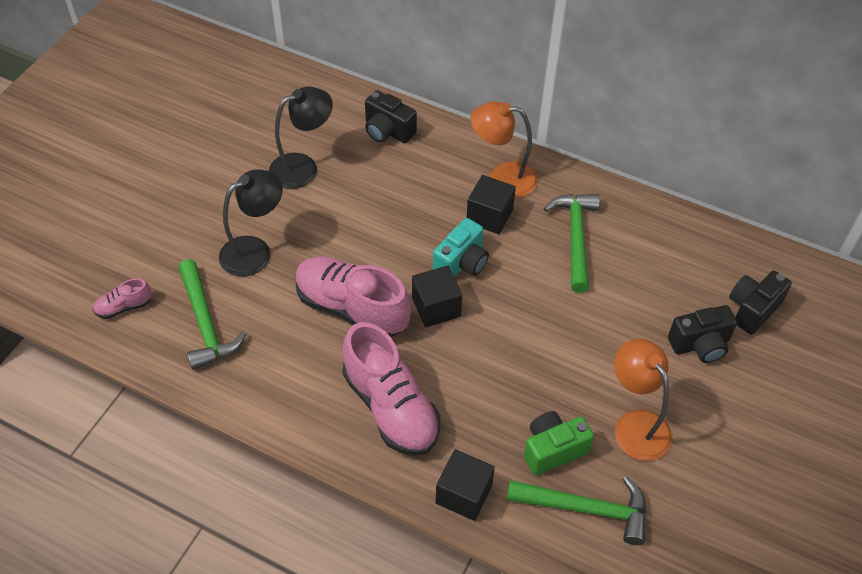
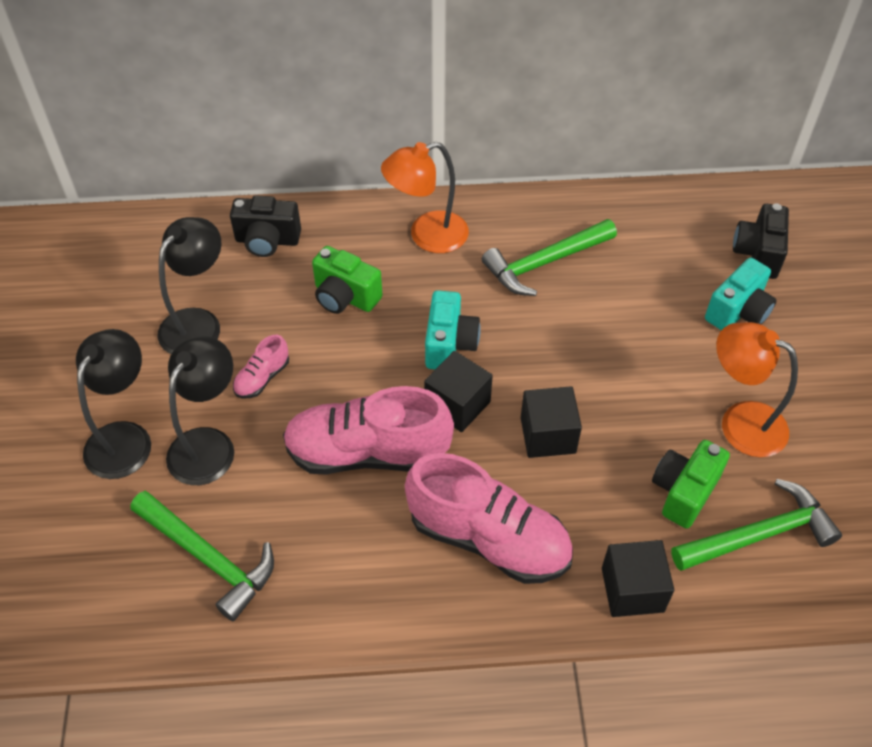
camera: 30 degrees left, 0 degrees up
(124, 307) = (90, 592): pink shoe -> pink shoe (262, 378)
(207, 221) = (125, 438): none -> black lamp
(413, 195) = (345, 297): none -> green camera
(489, 216) = (442, 281): black cube -> black cube (548, 435)
(575, 238) = (544, 263): green hammer -> green hammer turned 90 degrees counterclockwise
(700, 345) = (738, 311): black camera -> turquoise camera

